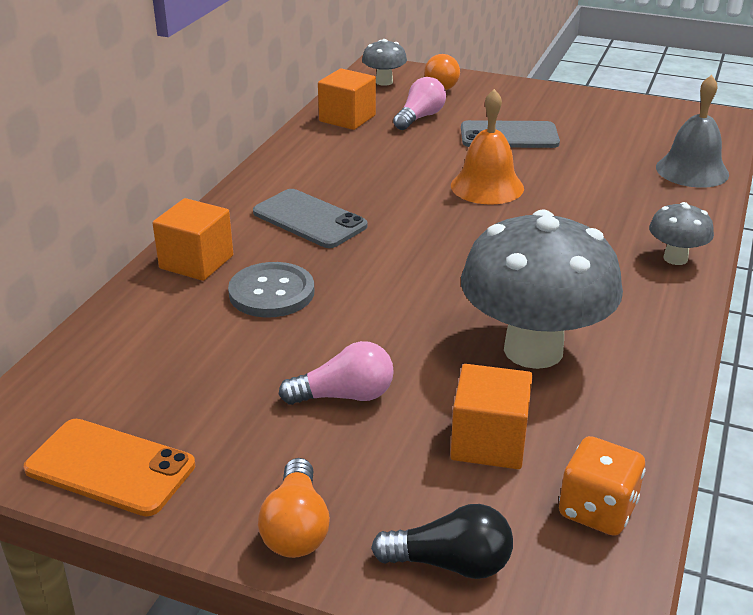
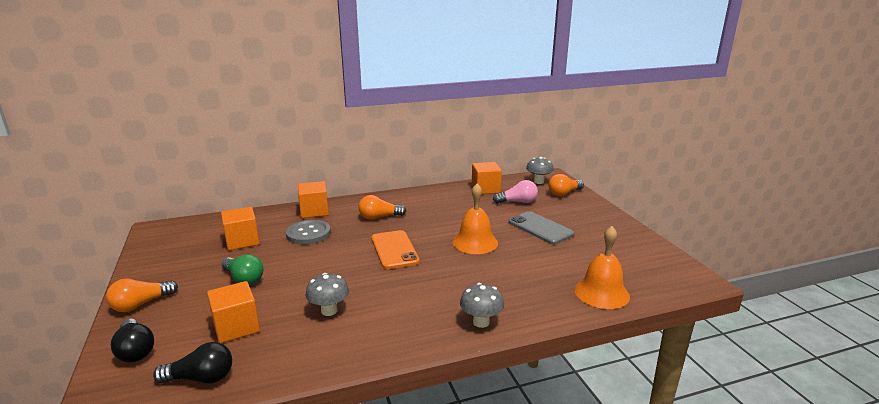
camera: 50 degrees right, 10 degrees down
(110, 467) = (157, 254): orange phone -> orange phone (394, 250)
(201, 361) = (242, 241): none -> orange cube
(309, 219) = (379, 217): grey phone -> orange light bulb
(344, 396) = (244, 279): pink light bulb -> green light bulb
(533, 350) = (329, 311): grey mushroom -> grey mushroom, size x0.46
(597, 510) = (201, 378): orange dice -> black light bulb
(692, 170) = (601, 293): grey bell -> orange bell

